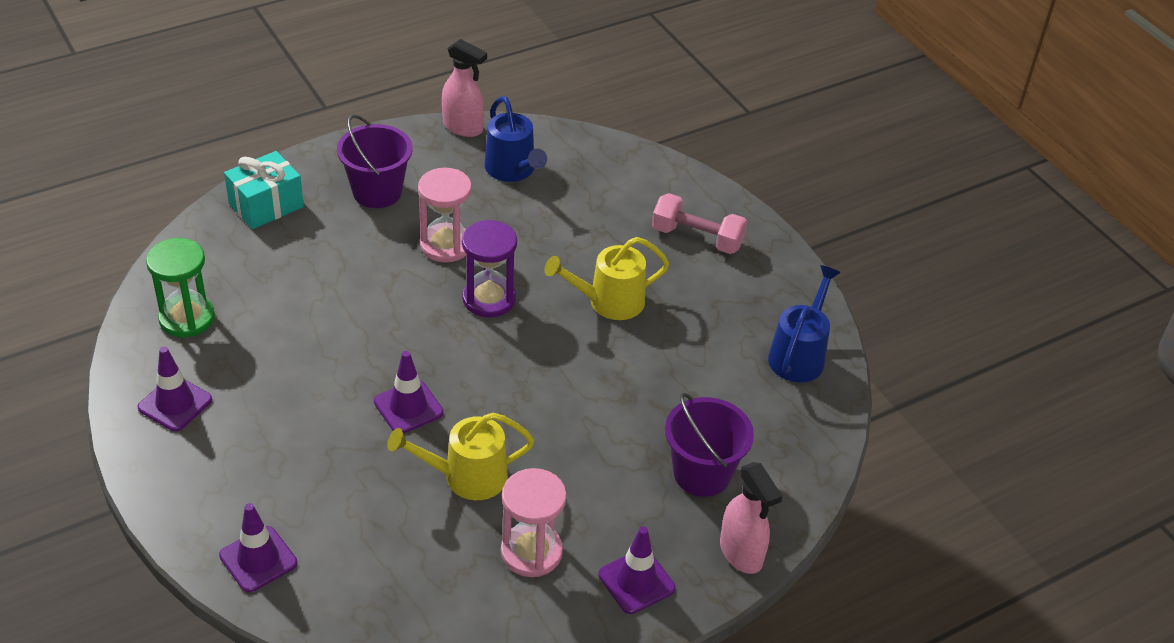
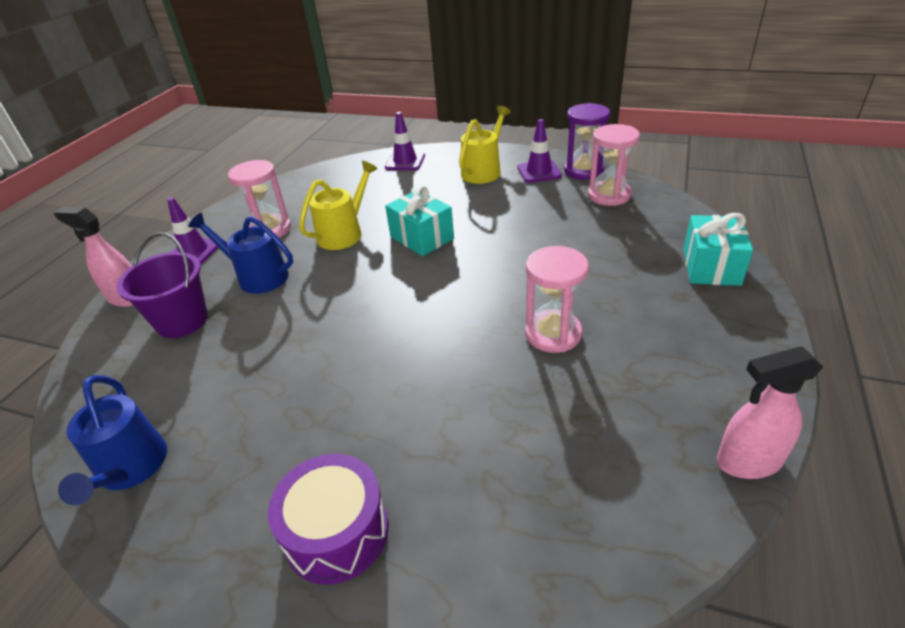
camera: 145 degrees right, 5 degrees down
(187, 318) = (609, 195): green hourglass -> pink hourglass
(377, 192) = (674, 332): purple bucket -> none
(408, 407) = (422, 238): purple traffic cone -> turquoise gift
(489, 299) = (462, 321): purple hourglass -> purple hourglass (583, 170)
(513, 170) = (621, 451): blue watering can -> blue watering can (257, 276)
(608, 302) = (364, 387): yellow watering can -> yellow watering can (483, 171)
(697, 238) = (336, 532): pink dumbbell -> purple drum

